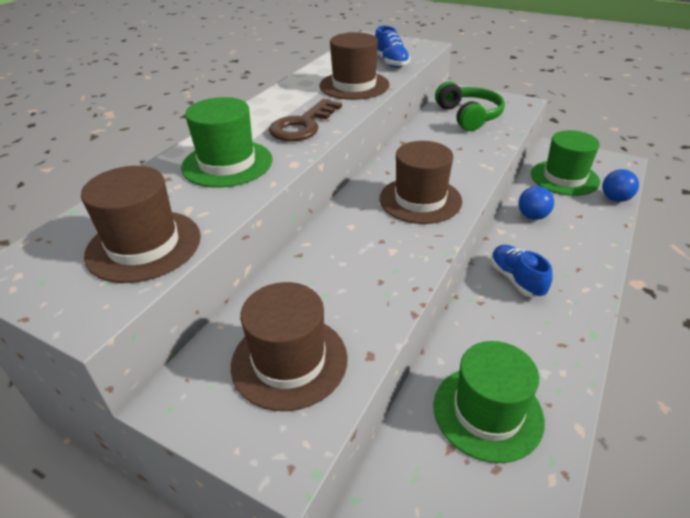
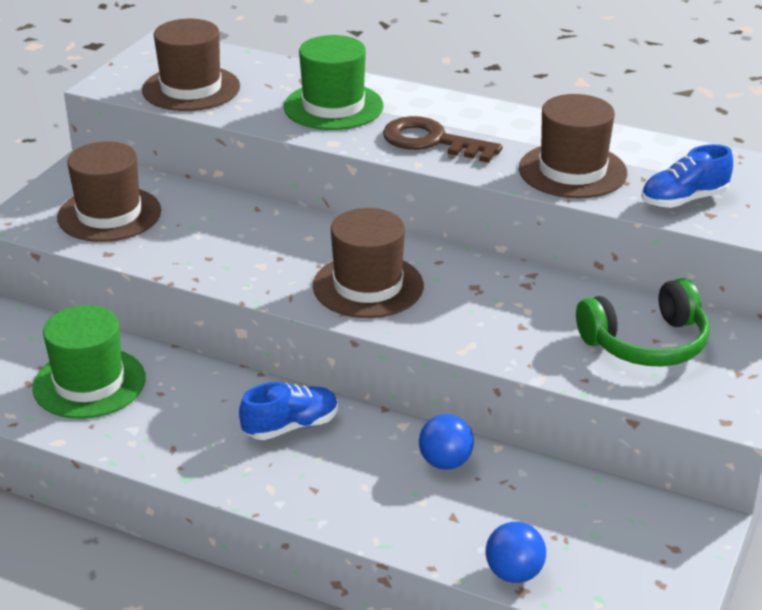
camera: 85 degrees right, 5 degrees down
(564, 178) = (579, 521): green hat -> none

